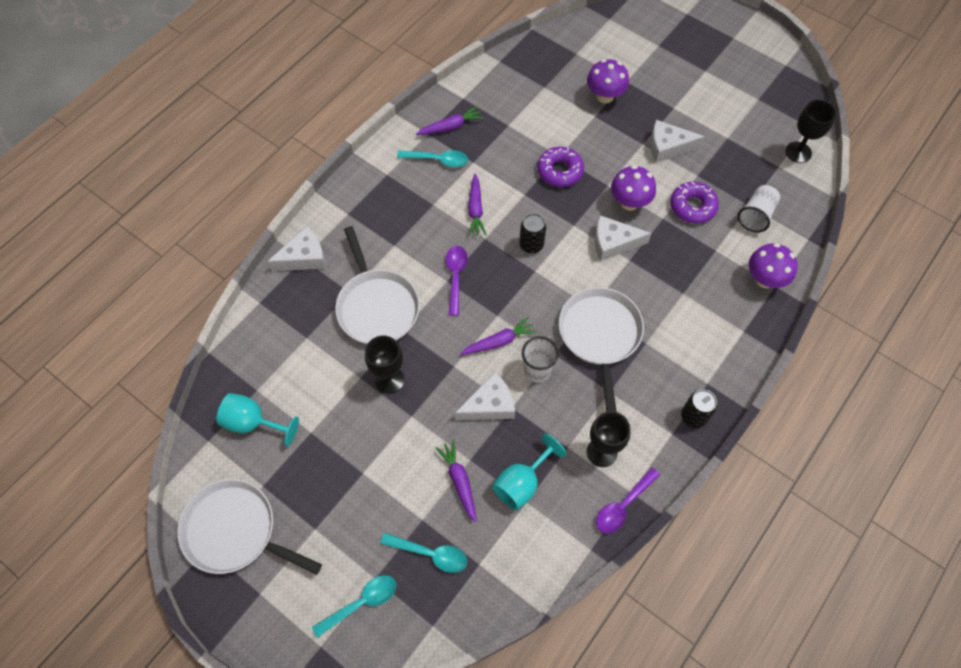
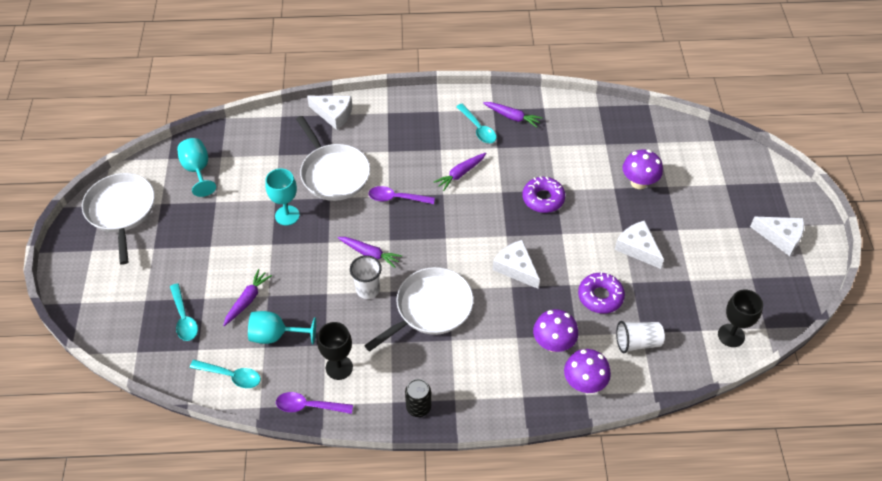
camera: 50 degrees right, 10 degrees down
(361, 603) = (123, 304): turquoise spoon -> turquoise spoon (231, 376)
(377, 307) = (333, 173): white pan -> white pan turned 60 degrees counterclockwise
(389, 380) = (287, 215): black goblet -> turquoise goblet
(455, 277) = (396, 198): purple spoon -> purple spoon turned 135 degrees counterclockwise
(490, 405) = (317, 280): white cheese -> white cheese (780, 237)
(531, 245) = (464, 222): black can -> none
(629, 202) = (561, 255): purple mushroom -> purple mushroom (553, 343)

